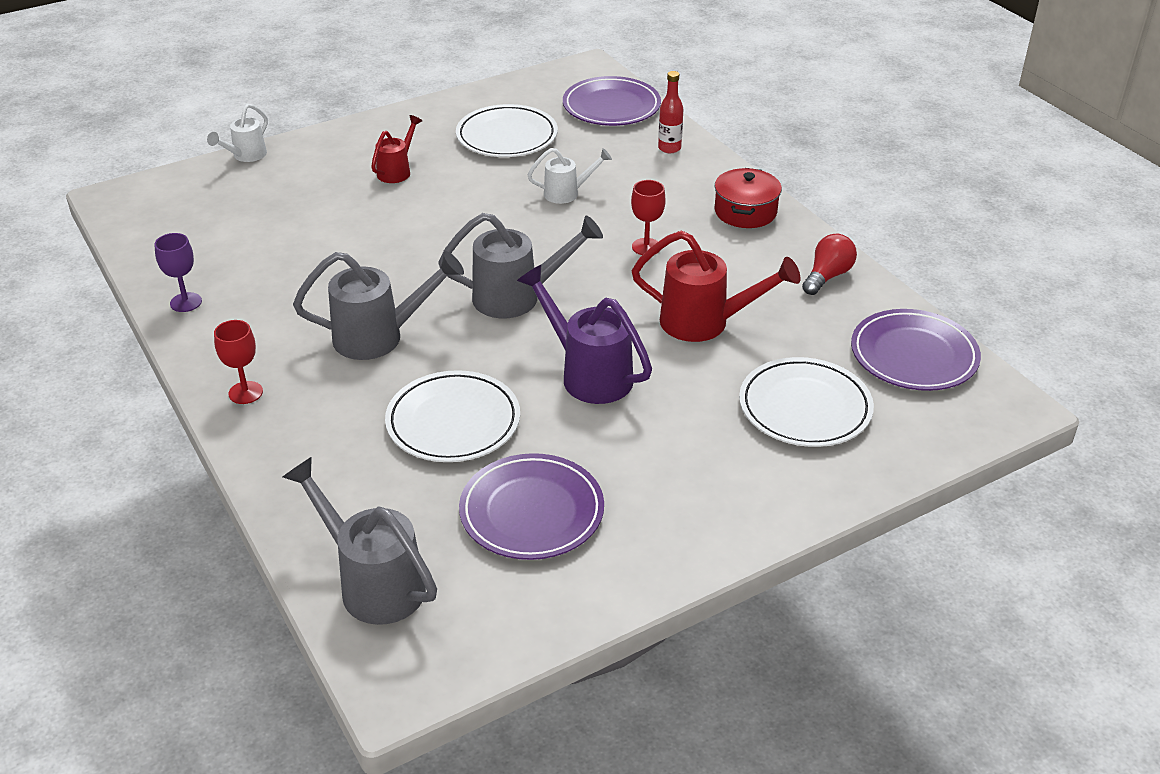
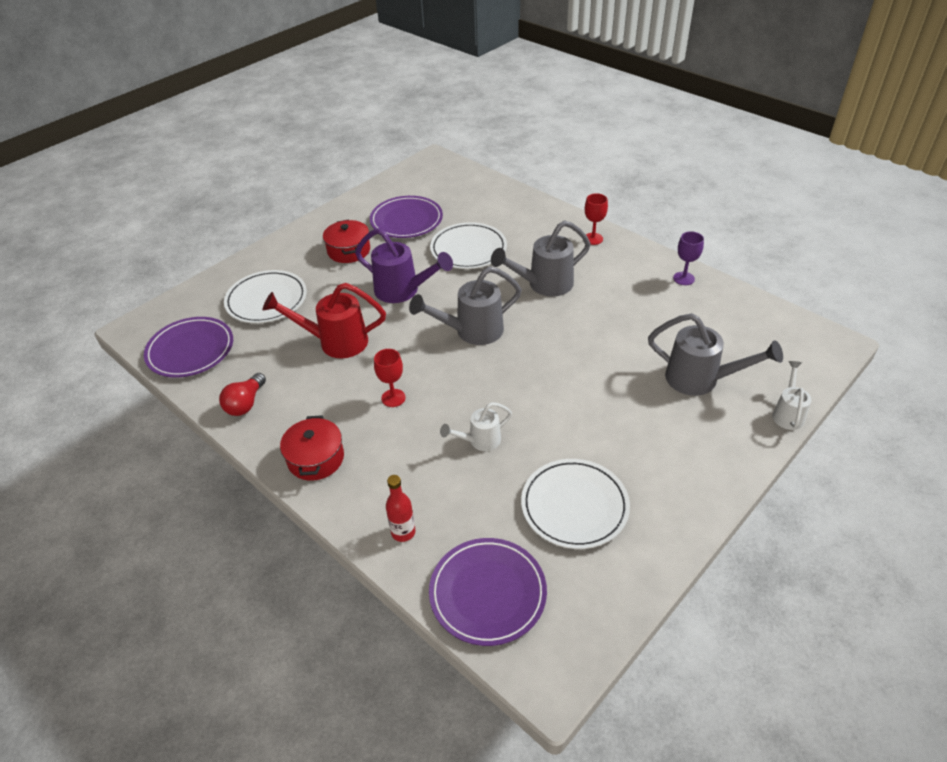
camera: 165 degrees right, 5 degrees up
(372, 582) = (465, 183): grey watering can -> grey watering can (701, 380)
(397, 171) = (643, 430): red watering can -> none
(656, 469) = (349, 250): none -> red pot

